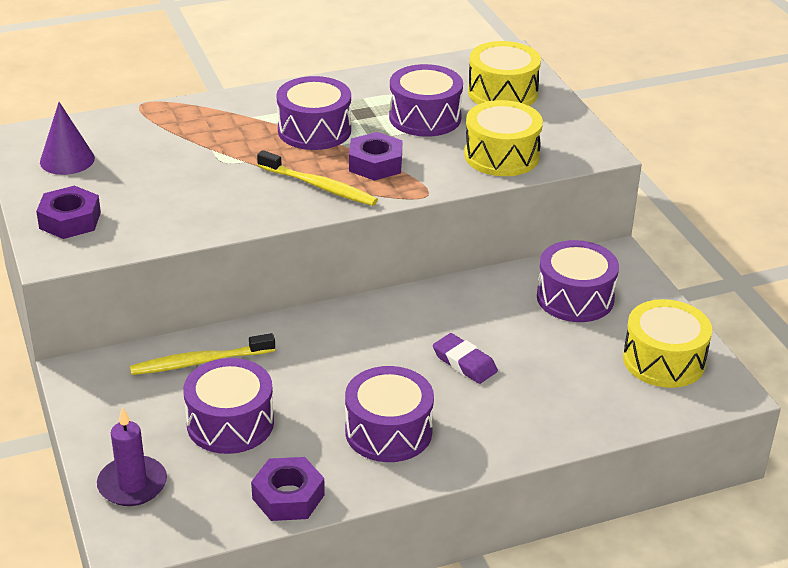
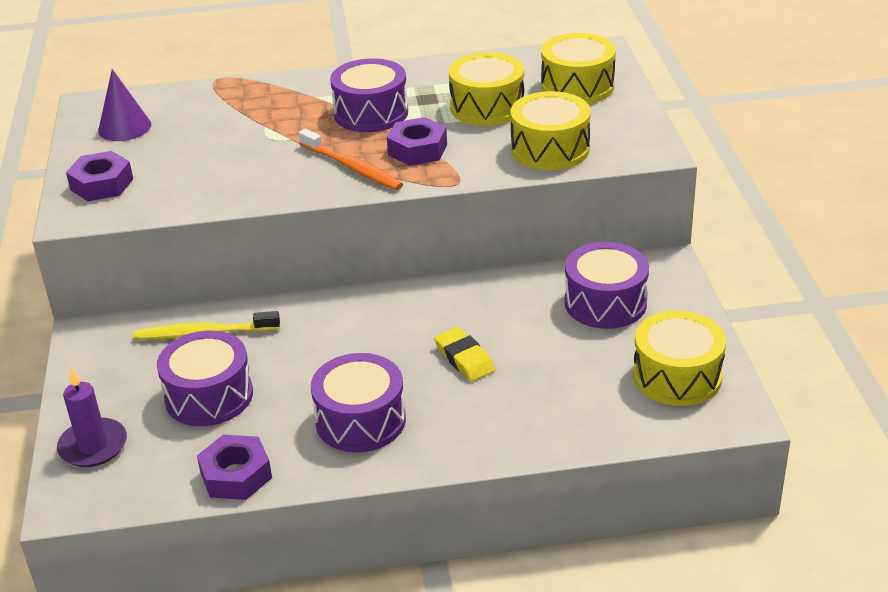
camera: 15 degrees right, 0 degrees up
(319, 186) = (352, 168): yellow toothbrush -> orange toothbrush
(425, 117) = (487, 107): purple drum -> yellow drum
(464, 363) = (464, 359): purple eraser -> yellow eraser

